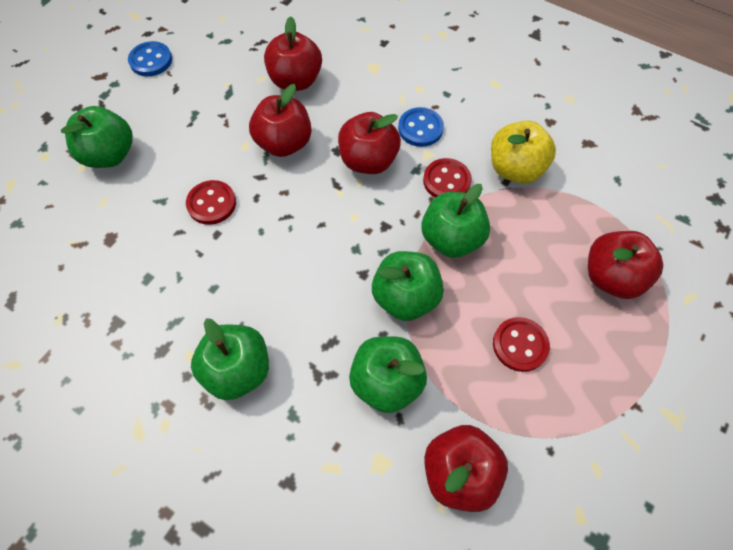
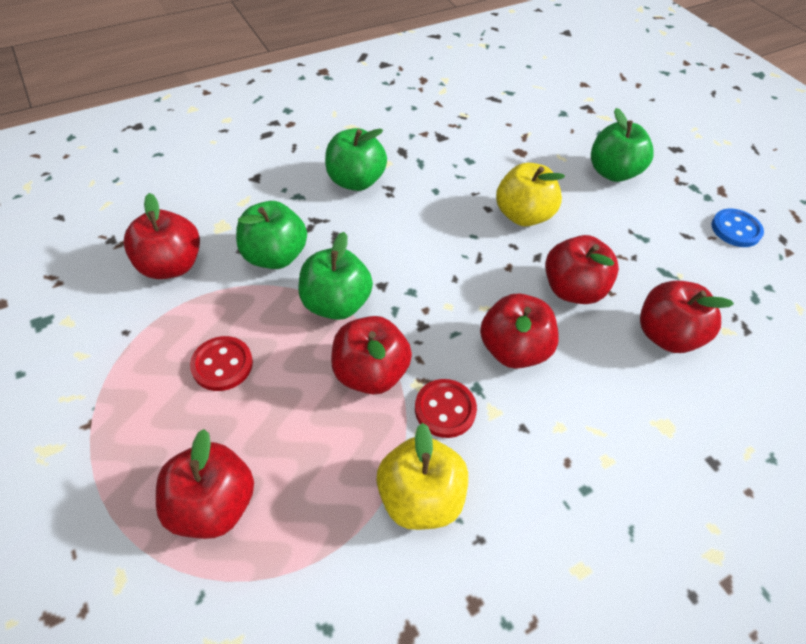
camera: 115 degrees right, 10 degrees down
(211, 203) = (523, 215): red button -> yellow apple
(420, 128) = (537, 424): blue button -> none
(451, 239) = (370, 373): green apple -> red apple

